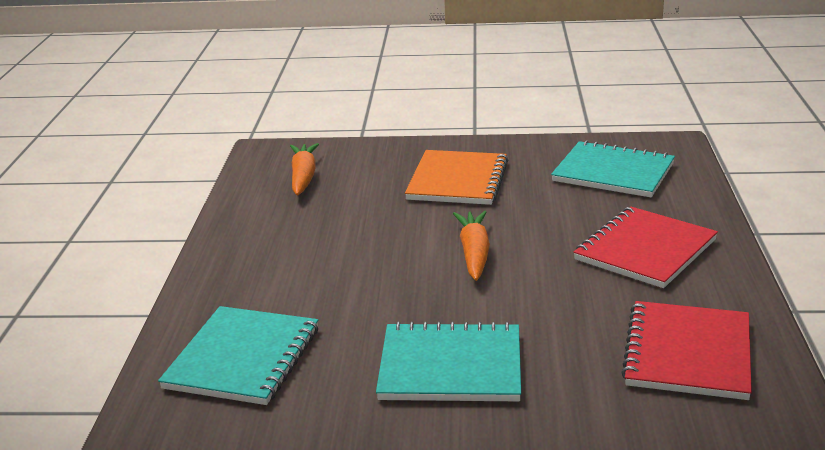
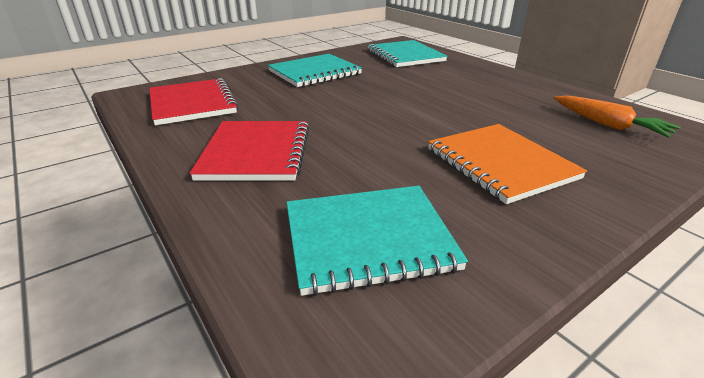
camera: 140 degrees right, 5 degrees up
(474, 253) = (380, 114): orange carrot -> none

